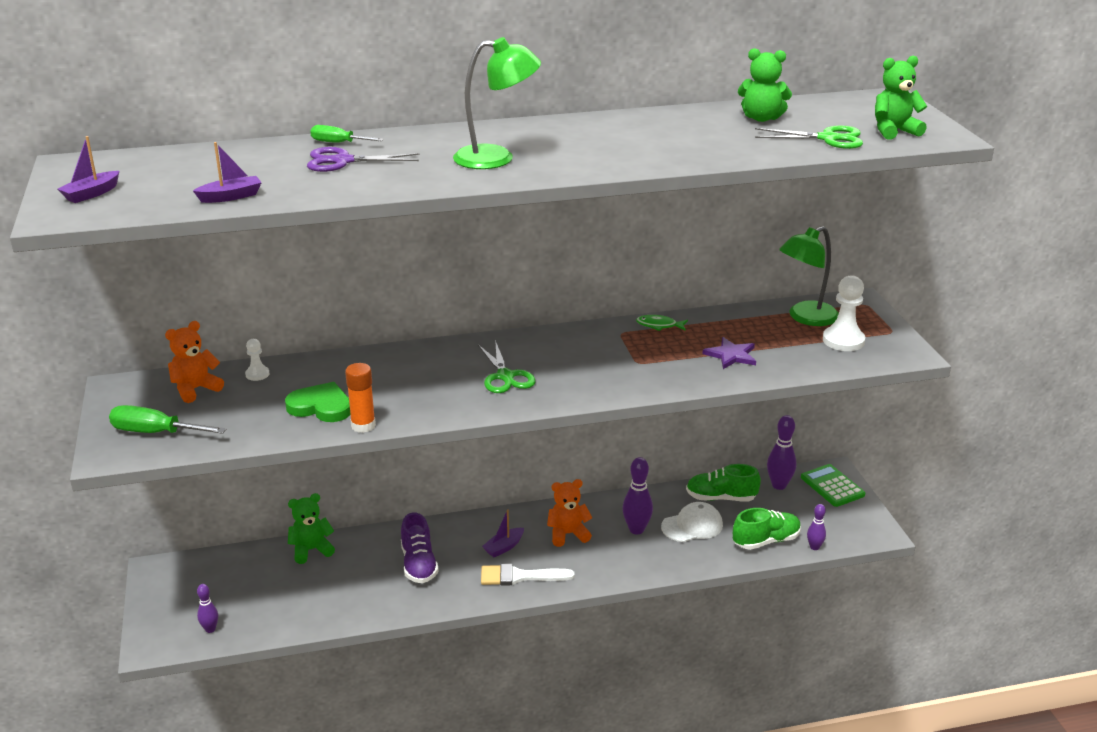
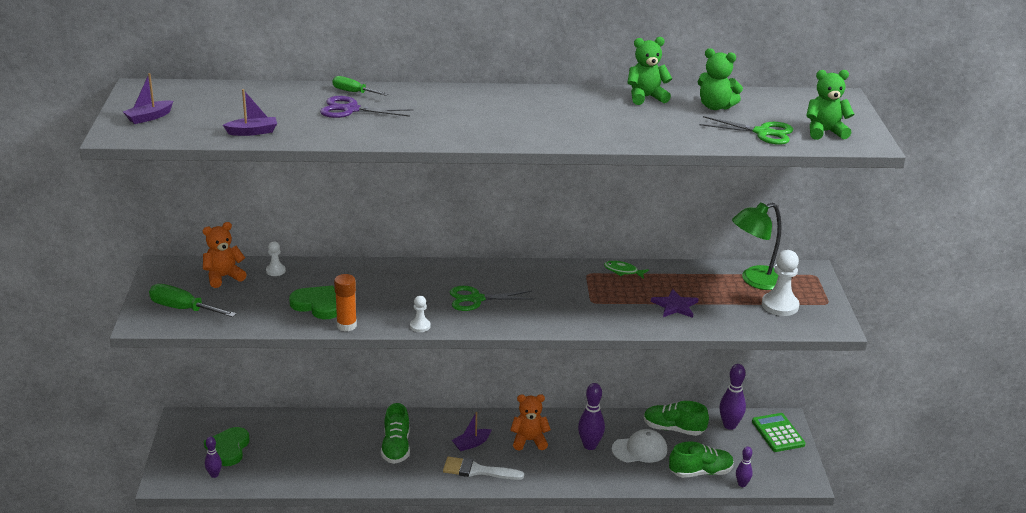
camera: 10 degrees right, 0 degrees up
(219, 595) = (228, 449): none -> green heart
(311, 550) = (311, 422): green teddy bear -> green teddy bear (646, 97)
(419, 564) = (396, 448): purple shoe -> green shoe
(451, 415) = (420, 326): none -> white pawn
(496, 158) = (474, 120): green lamp -> none
(505, 376) = (476, 299): green scissors -> green scissors turned 90 degrees clockwise

